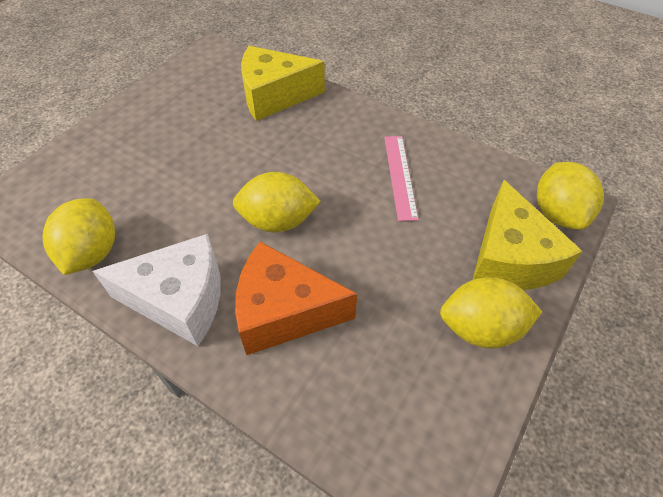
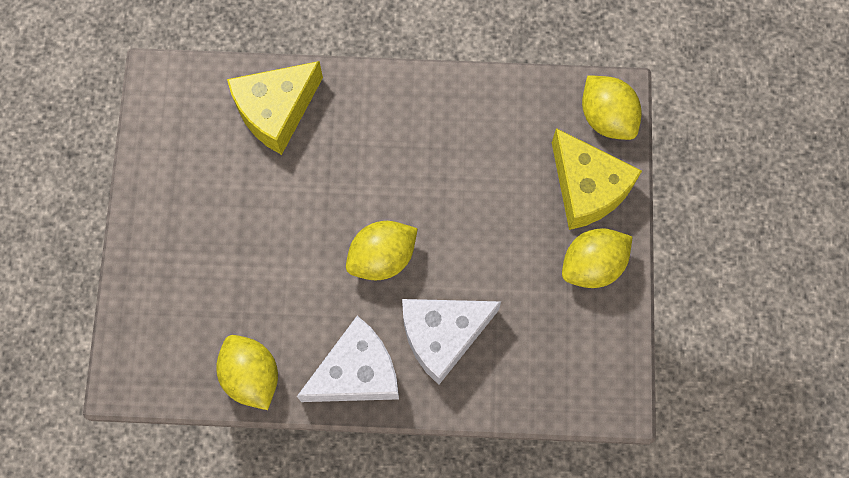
camera: 30 degrees left, 20 degrees up
(284, 312) = (443, 335): orange cheese -> white cheese
(400, 176) = (457, 148): pink ruler -> none

